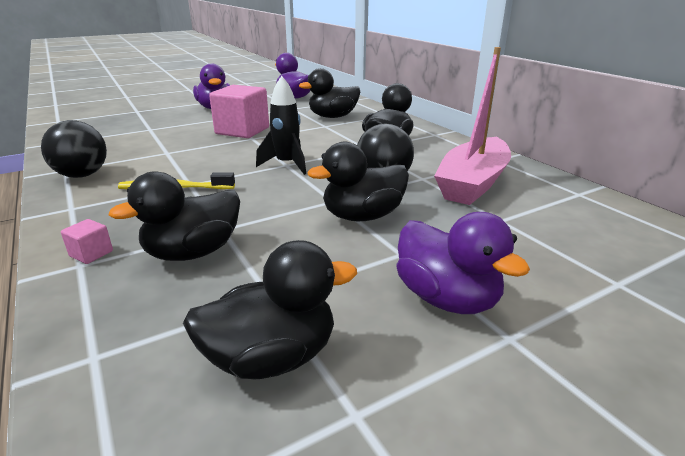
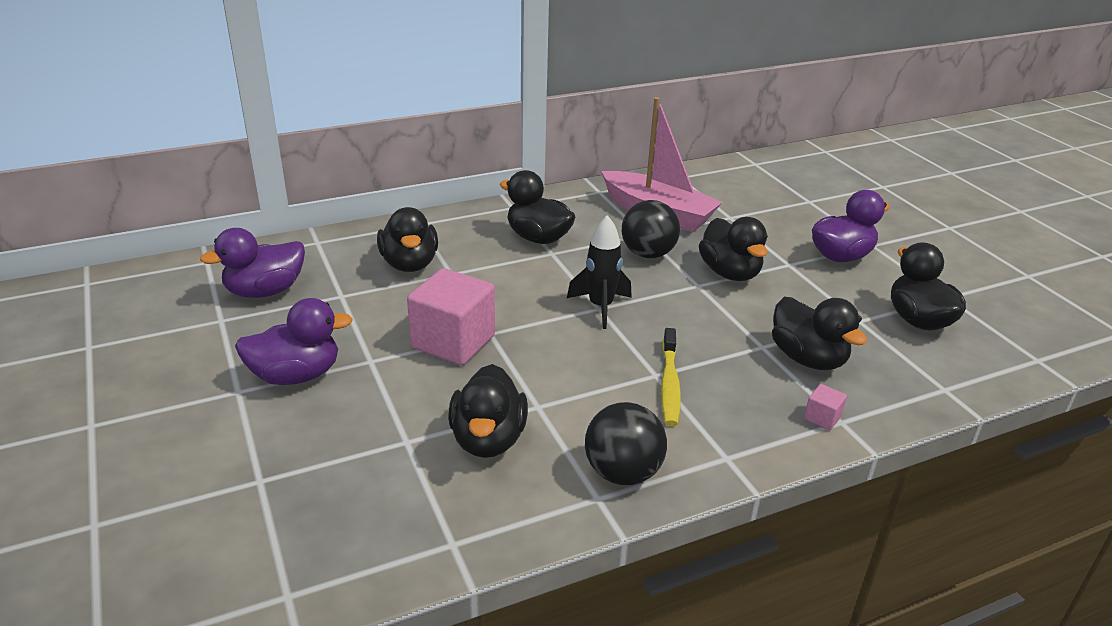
camera: 85 degrees left, 5 degrees up
(140, 143) = (488, 439): none -> black duck

